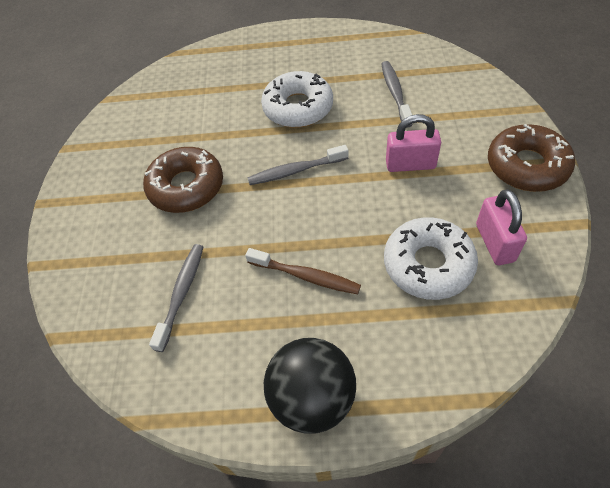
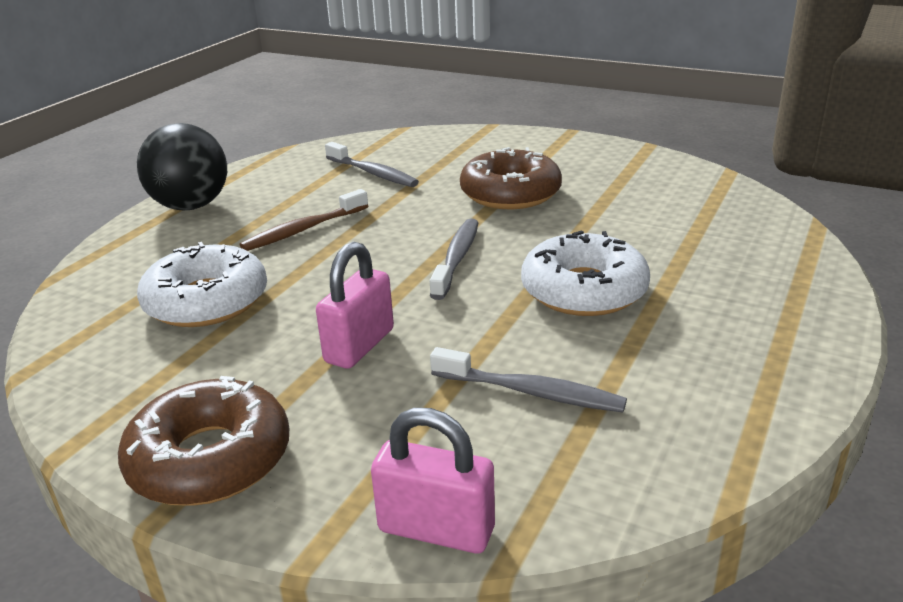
camera: 115 degrees right, 25 degrees down
(495, 243) = (156, 359): pink padlock -> pink padlock (436, 529)

